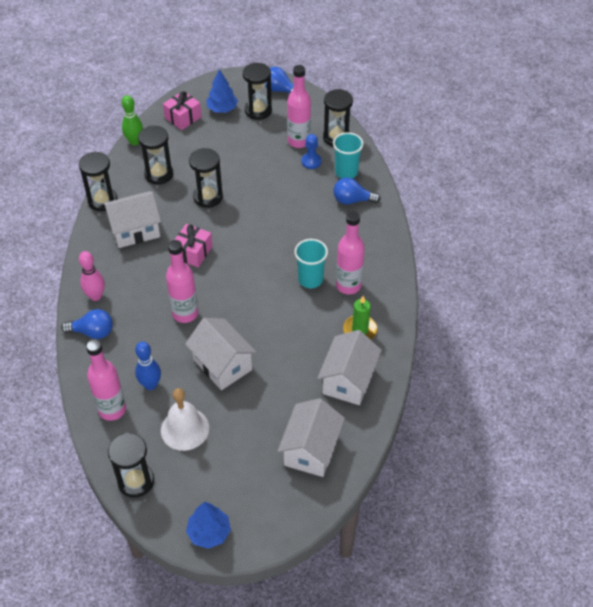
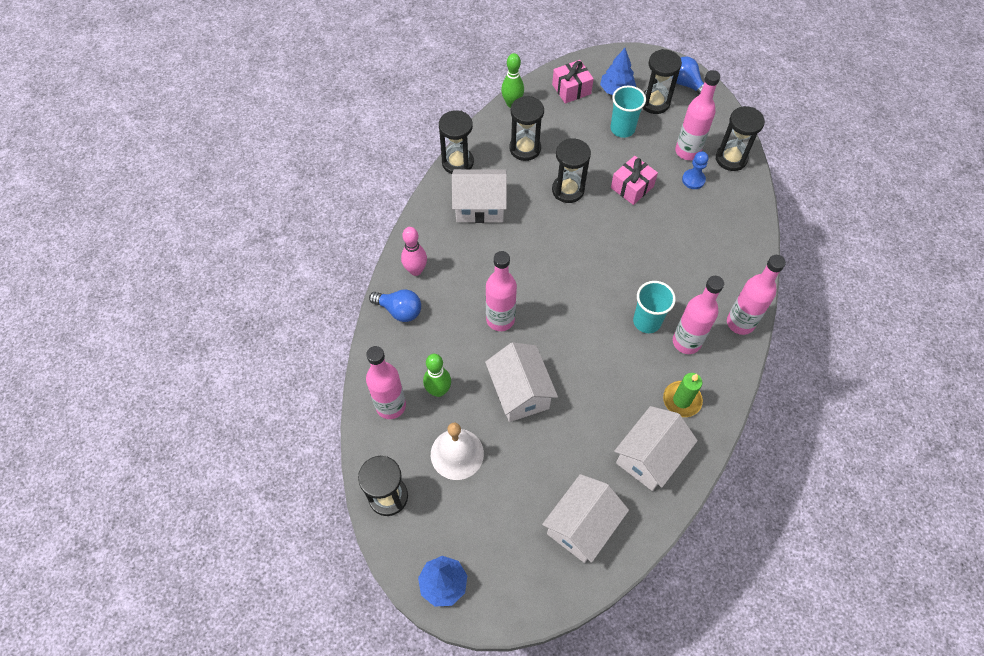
camera: 20 degrees right, 10 degrees up
(150, 385) = (438, 390): blue bowling pin -> green bowling pin
(193, 252) = (531, 250): pink gift -> pink gift (632, 187)
(346, 172) = (728, 204): turquoise cup -> turquoise cup (622, 129)
(352, 200) = (724, 240): blue light bulb -> none
(386, 259) = (740, 323): none -> pink bottle

